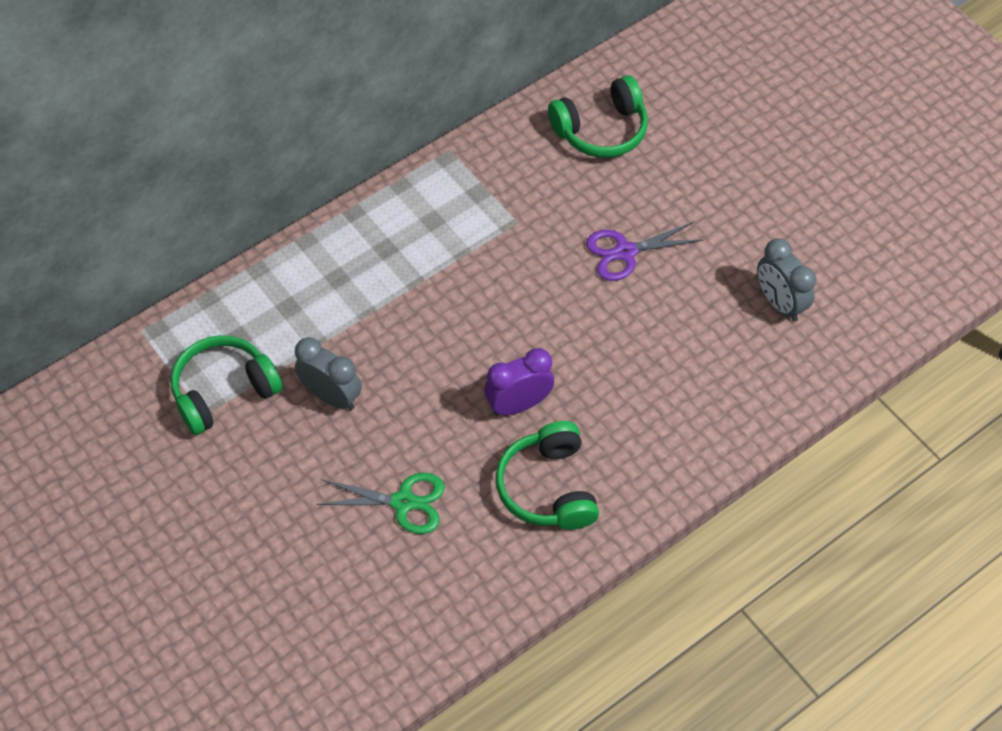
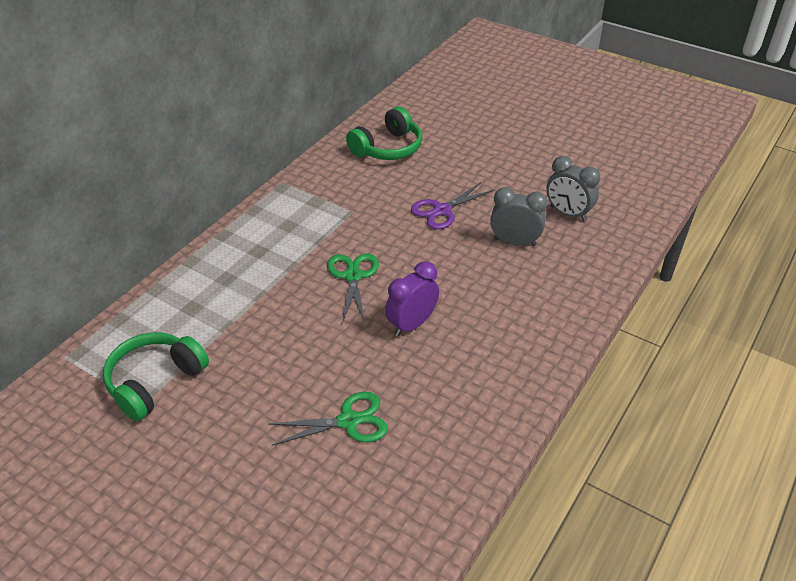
camera: 20 degrees left, 15 degrees down
(331, 396) = (253, 360): grey clock -> grey clock (515, 242)
(479, 318) = (353, 276): none -> green scissors
(548, 488) = (465, 375): green headphones -> none

